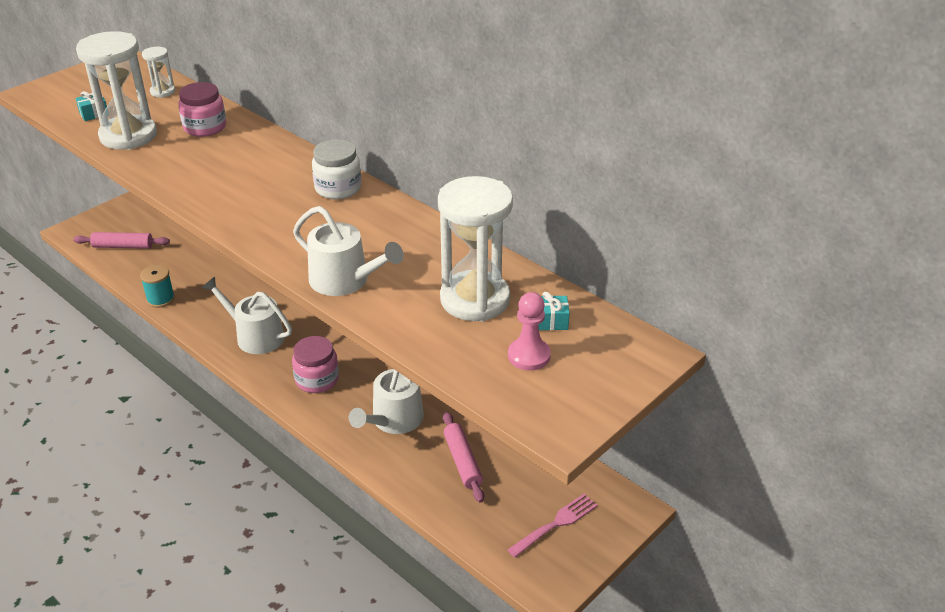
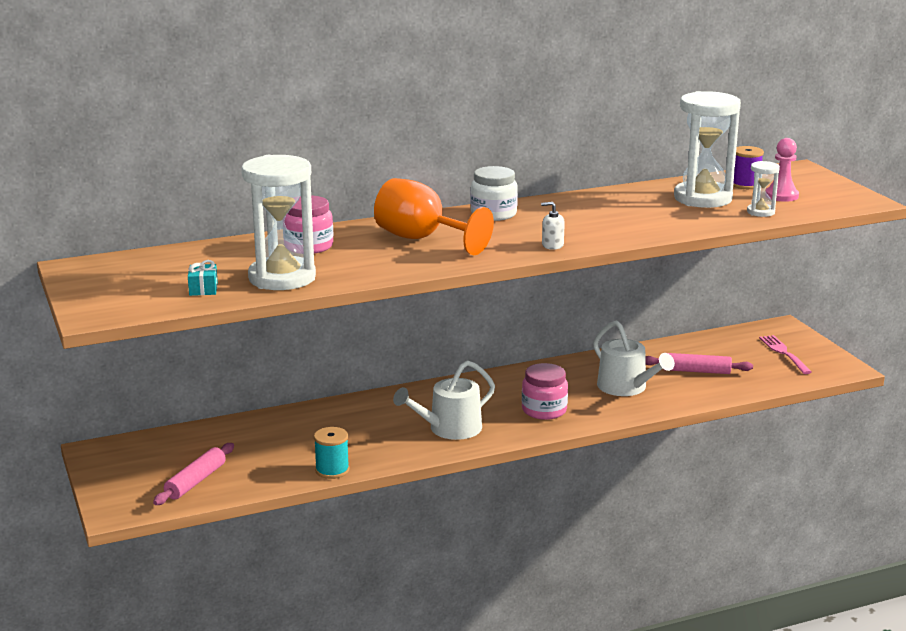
camera: 65 degrees left, 15 degrees down
(162, 92) = (195, 256): white hourglass -> white hourglass (760, 212)
(249, 170) = (421, 239): none -> orange goblet
(267, 238) = (552, 245): none -> white soap dispenser
(345, 280) = (643, 229): white watering can -> none
(550, 321) = (745, 184): turquoise gift -> purple spool

